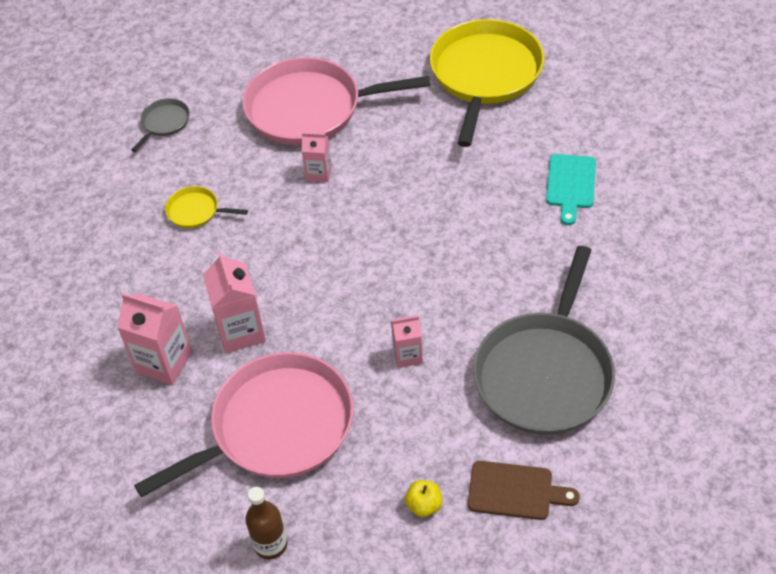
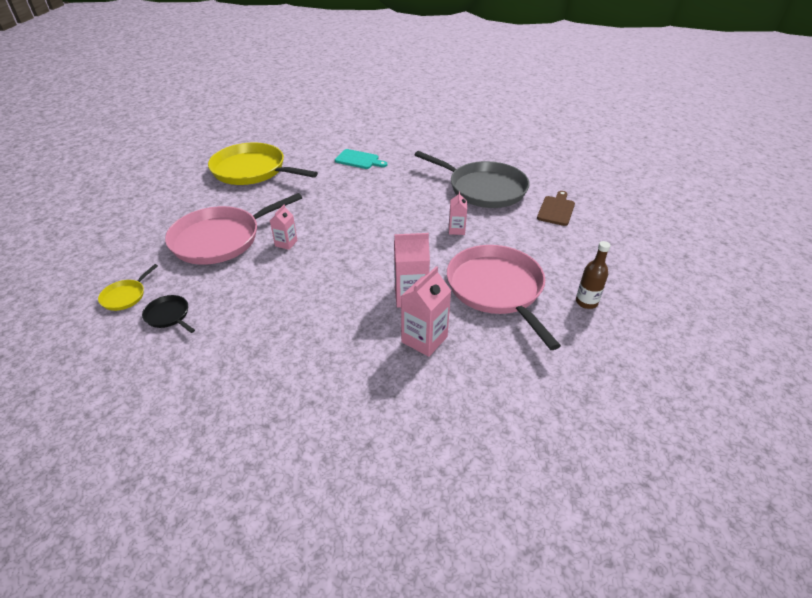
camera: 80 degrees left, 10 degrees down
(164, 123) = (169, 315): grey pan -> black pan
(196, 211) = (282, 307): yellow pan -> yellow pan (125, 296)
(310, 108) = (220, 239): pink pan -> pink pan turned 45 degrees clockwise
(424, 505) = (562, 239): yellow apple -> none

